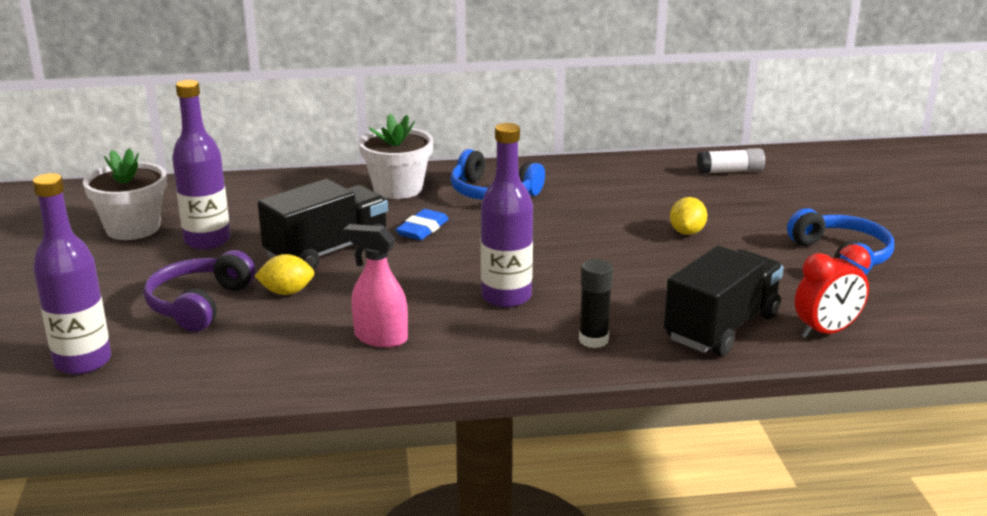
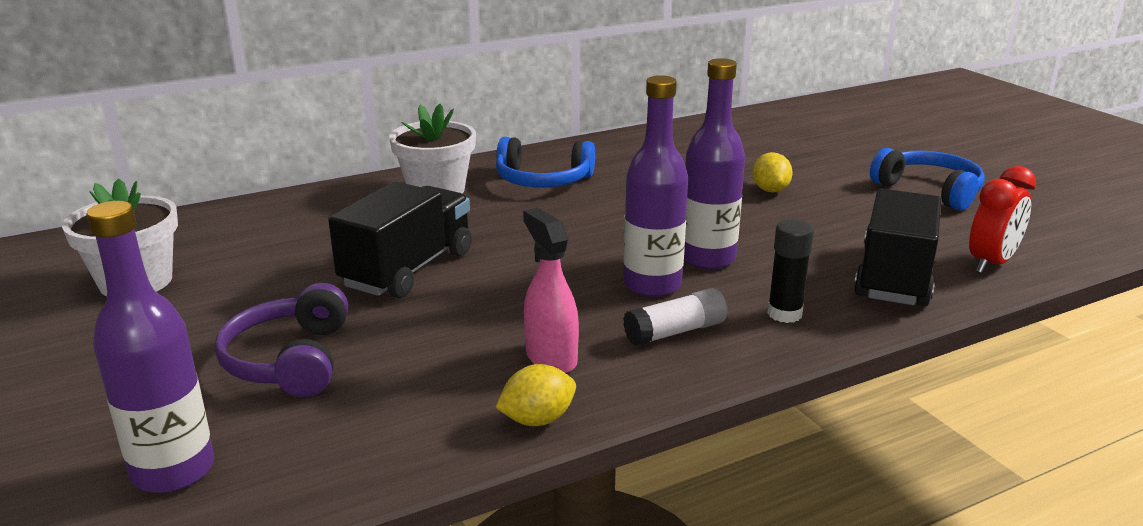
camera: 20 degrees left, 0 degrees up
(207, 241) = (247, 281): purple bottle -> purple bottle (707, 258)
(287, 292) = (394, 324): yellow lemon -> yellow lemon (537, 419)
(380, 338) = (551, 357): pink spray bottle -> pink spray bottle turned 60 degrees clockwise
(422, 229) = (499, 228): blue eraser -> none
(730, 171) = (754, 130): white glue stick -> white glue stick (675, 332)

